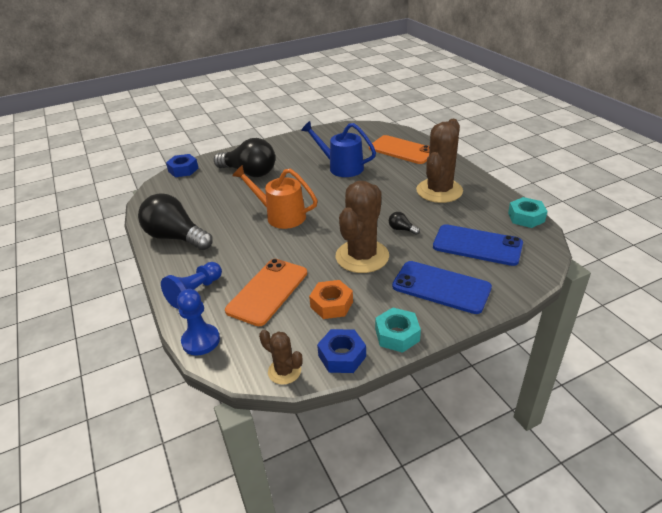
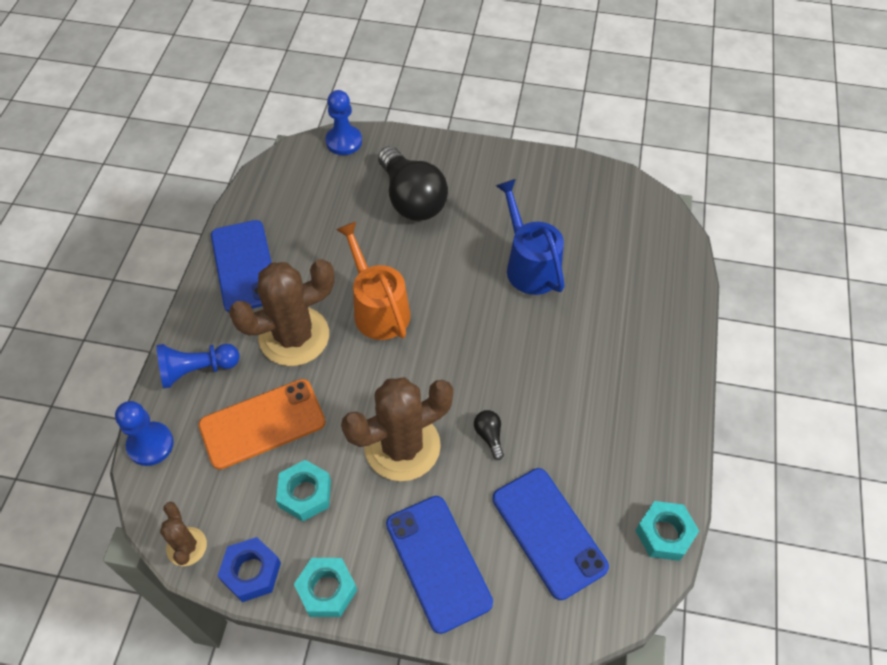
camera: 35 degrees right, 20 degrees up
(176, 237) = (244, 266): black light bulb -> blue phone
(183, 170) = (344, 141): blue nut -> blue pawn
(331, 304) = (305, 494): orange nut -> turquoise nut
(402, 150) = (642, 283): orange phone -> none
(439, 191) = (606, 401): brown cactus -> brown cactus (294, 336)

